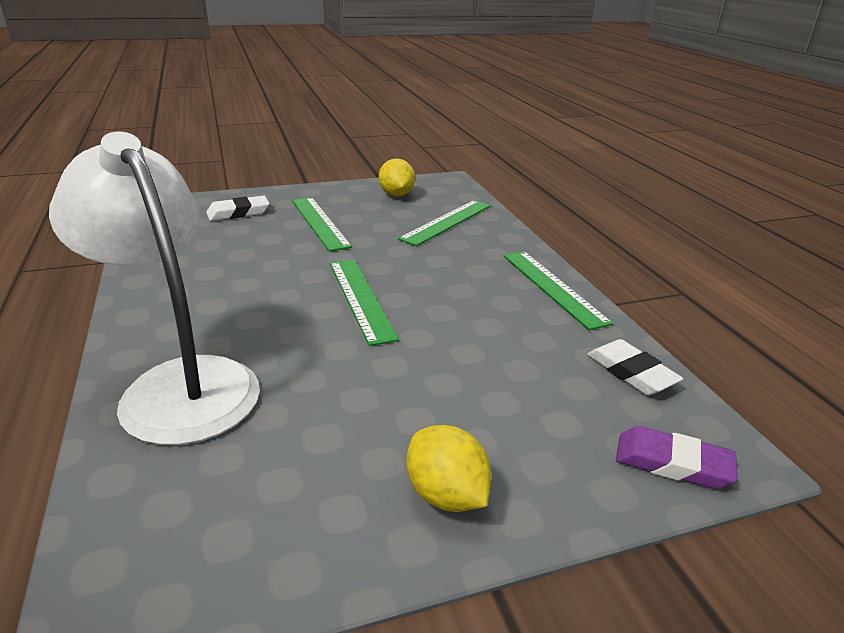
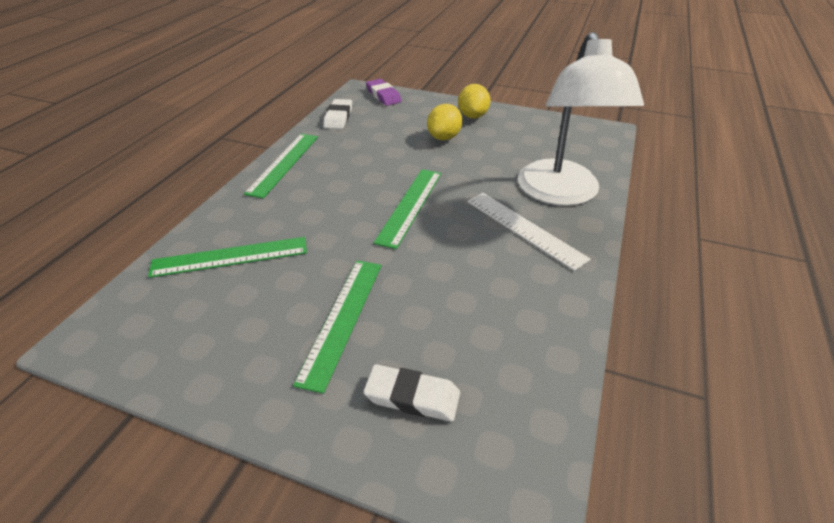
camera: 140 degrees left, 10 degrees up
(213, 321) = (524, 229): none -> white ruler
(396, 195) = (193, 337): yellow lemon -> yellow lemon (444, 137)

